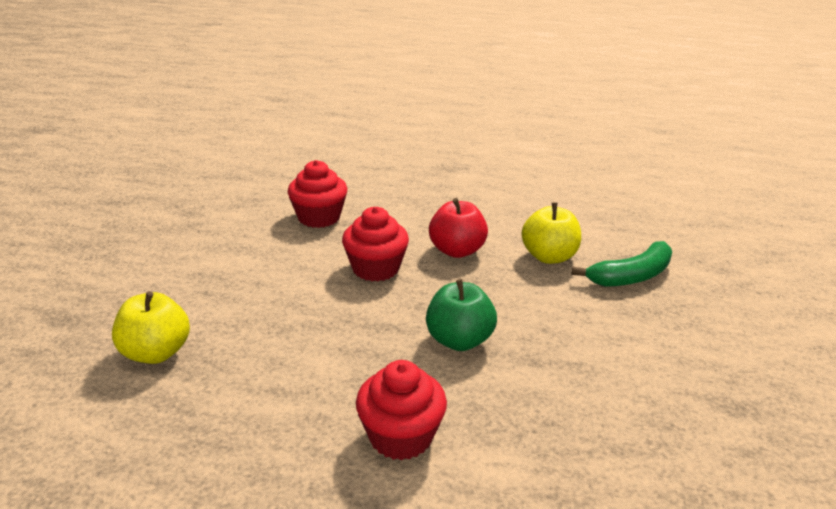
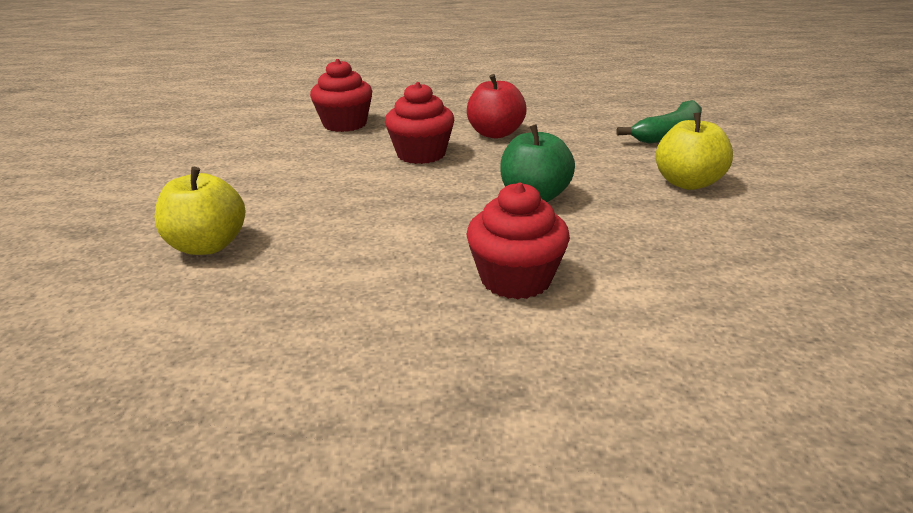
camera: 10 degrees left, 0 degrees up
(549, 257) = (585, 129): yellow apple -> yellow apple (687, 183)

